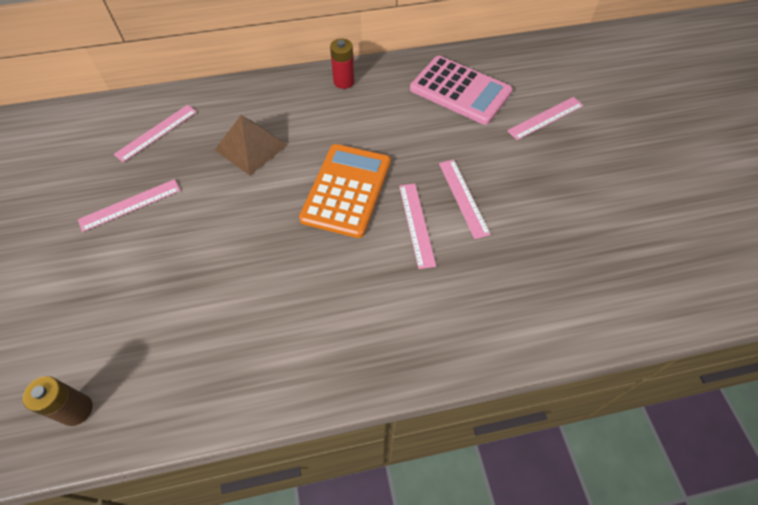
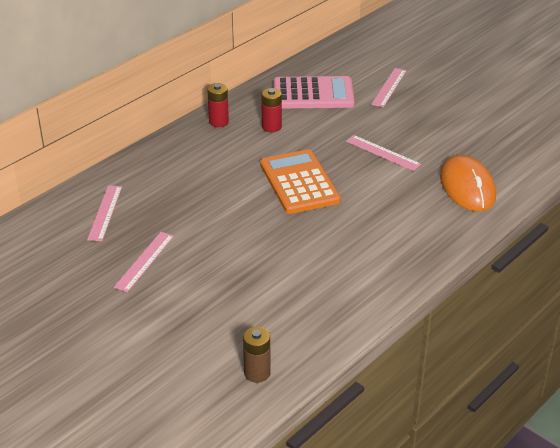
camera: 35 degrees left, 20 degrees down
(251, 147) = (196, 189): brown pyramid -> none
(384, 110) = (271, 127): none -> red battery
(416, 224) = (368, 179): pink ruler -> none
(514, 295) = (467, 187): none -> orange mouse

